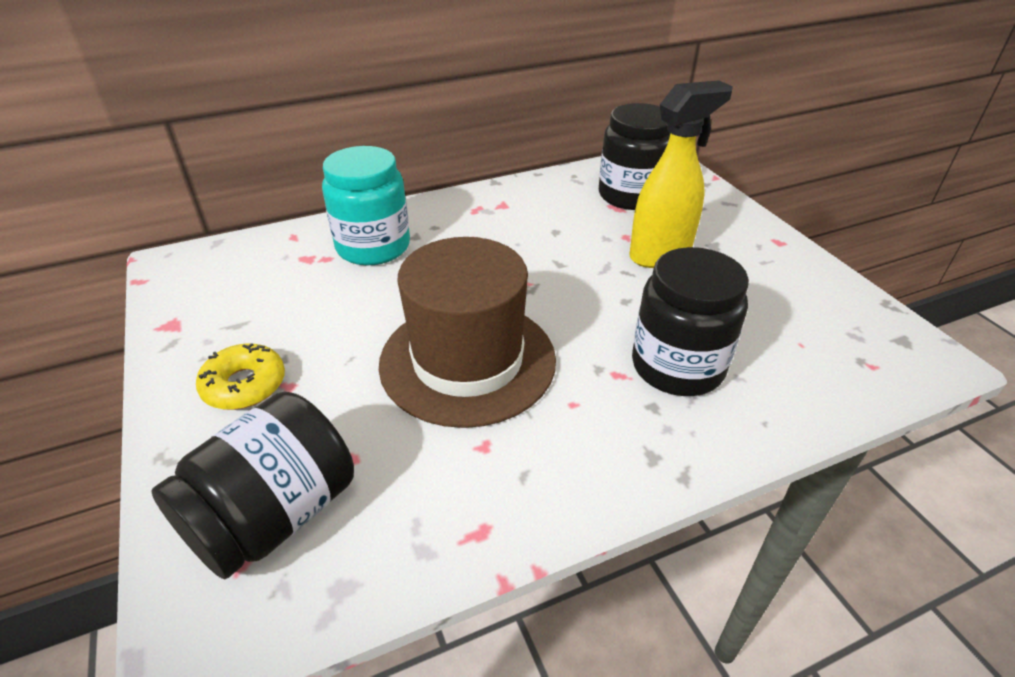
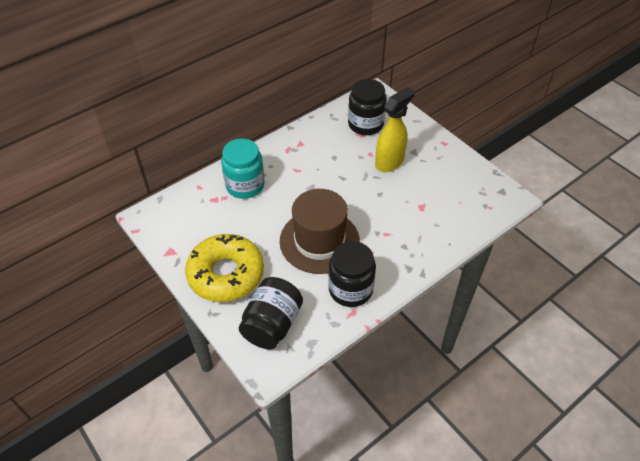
camera: 15 degrees left, 10 degrees up
(244, 385) = (226, 274): yellow donut -> yellow donut, size x2.05
(677, 366) = (410, 225): black jar -> black jar (350, 289)

